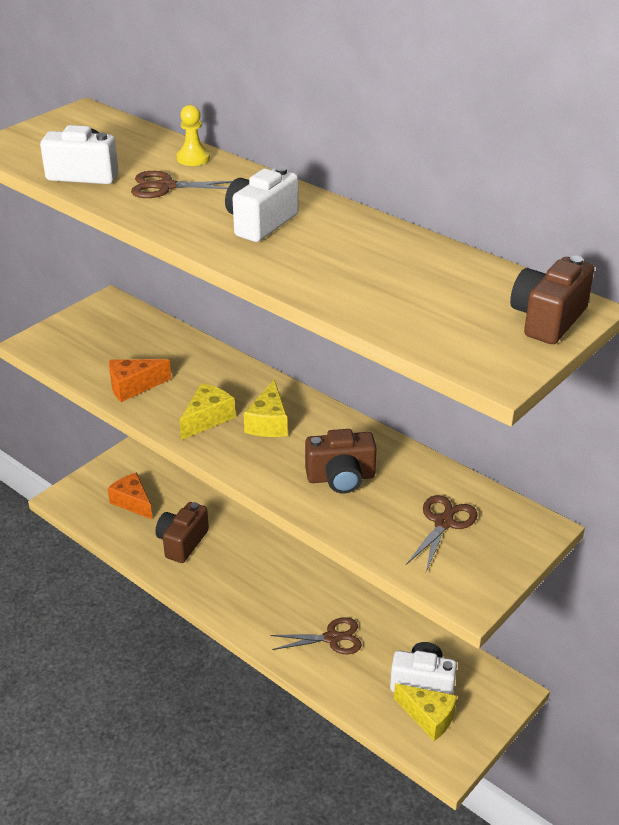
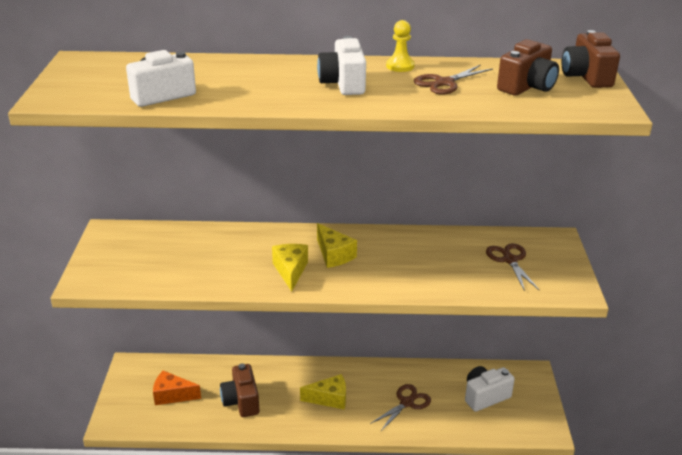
camera: 40 degrees left, 5 degrees down
(133, 386) = (208, 275): orange cheese -> none
(166, 187) = (238, 84): brown scissors -> brown scissors (444, 83)
(193, 158) = (223, 63): yellow pawn -> yellow pawn (400, 66)
(341, 478) = (422, 264): brown camera -> brown camera (527, 87)
(428, 717) = (509, 413): yellow cheese -> yellow cheese (329, 398)

